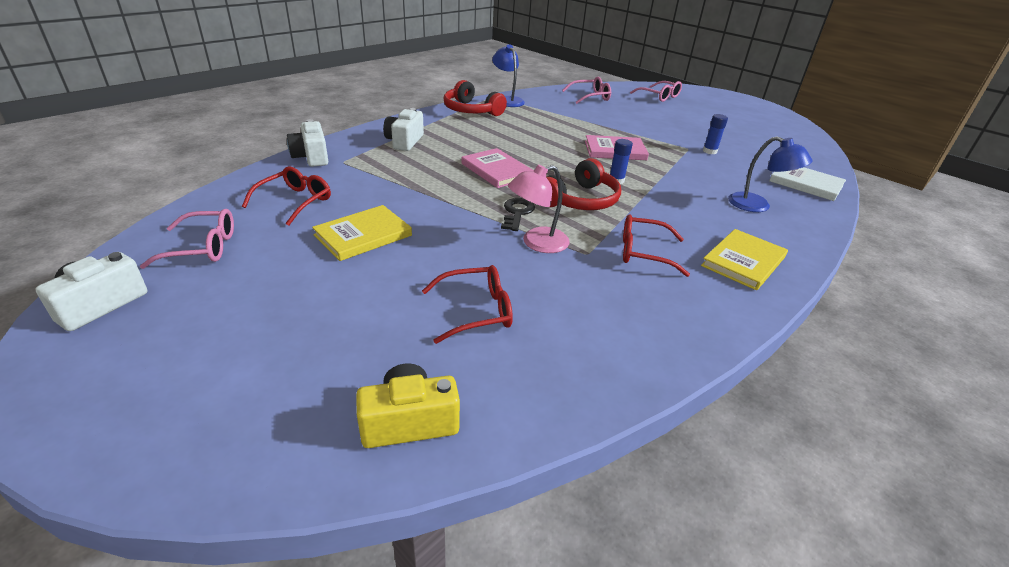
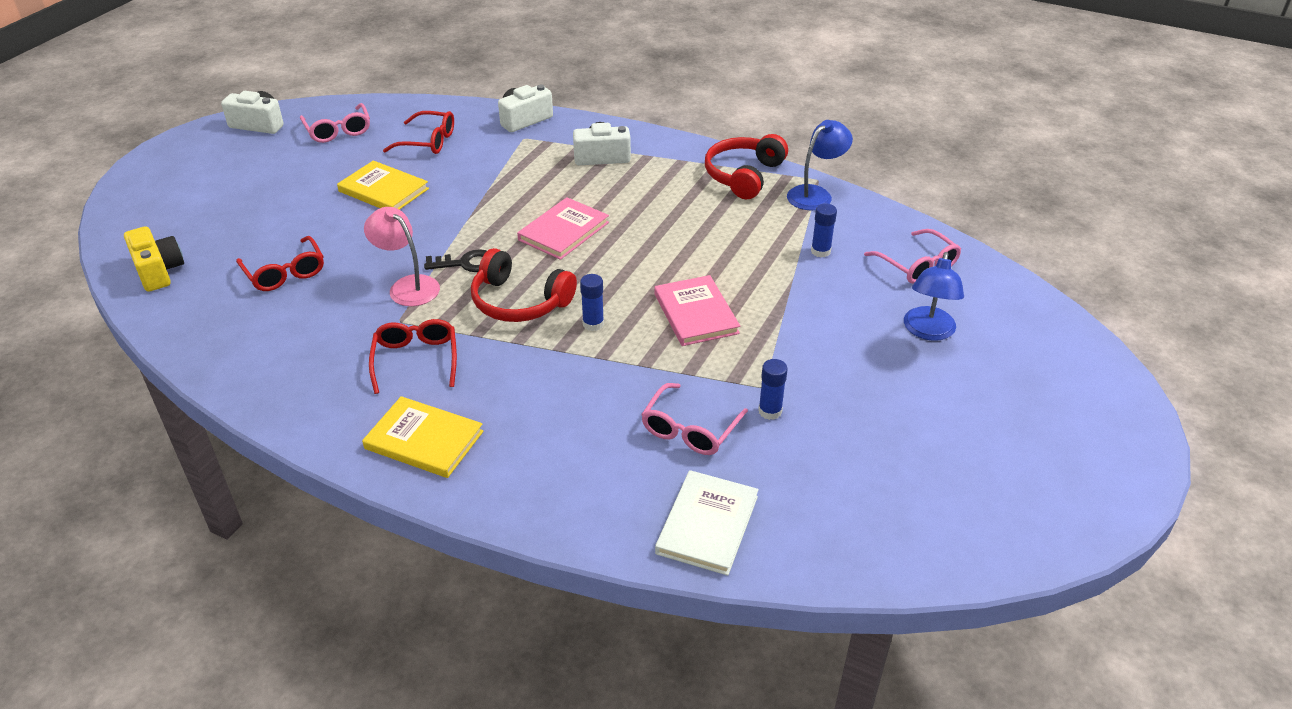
camera: 75 degrees right, 5 degrees up
(566, 111) = (820, 251): none -> blue glue stick
(659, 96) = (1011, 342): pink glasses -> pink glasses (690, 429)
(757, 206) = (588, 460): blue lamp -> blue lamp (928, 331)

